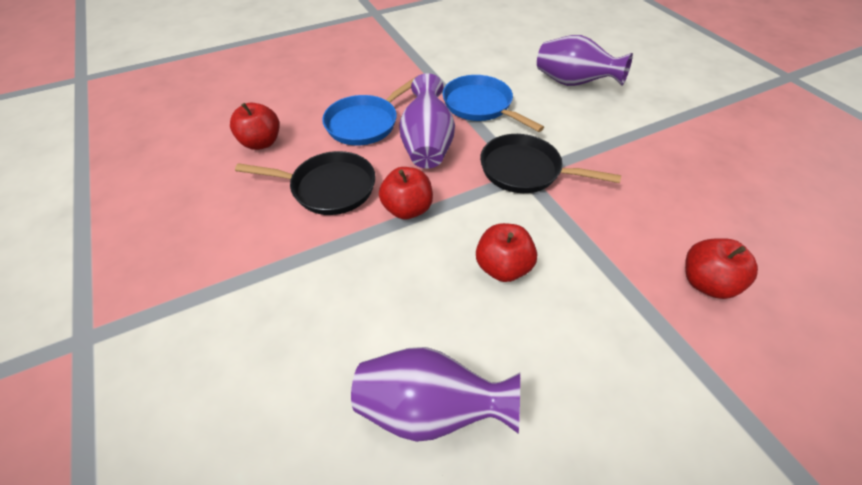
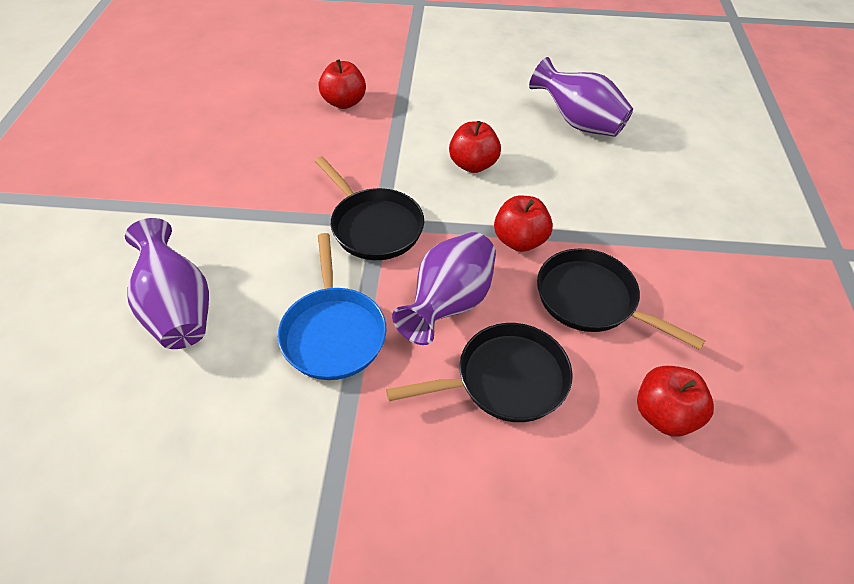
camera: 150 degrees left, 0 degrees up
(365, 123) = (504, 379): blue pan -> black pan

